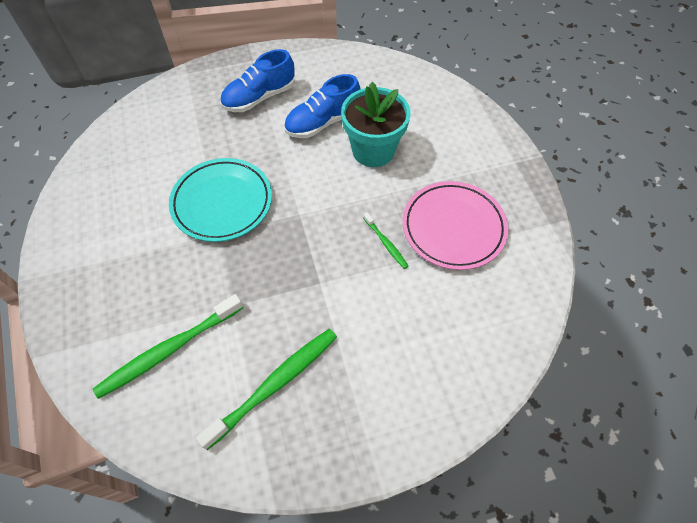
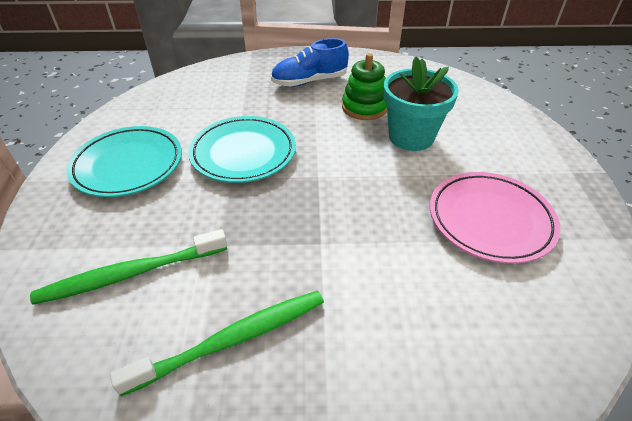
camera: 15 degrees right, 15 degrees down
(115, 240) = (128, 165): none -> turquoise plate
(322, 122) = (364, 107): blue shoe -> green stacking toy
(386, 244) = (407, 220): green toothbrush -> none

